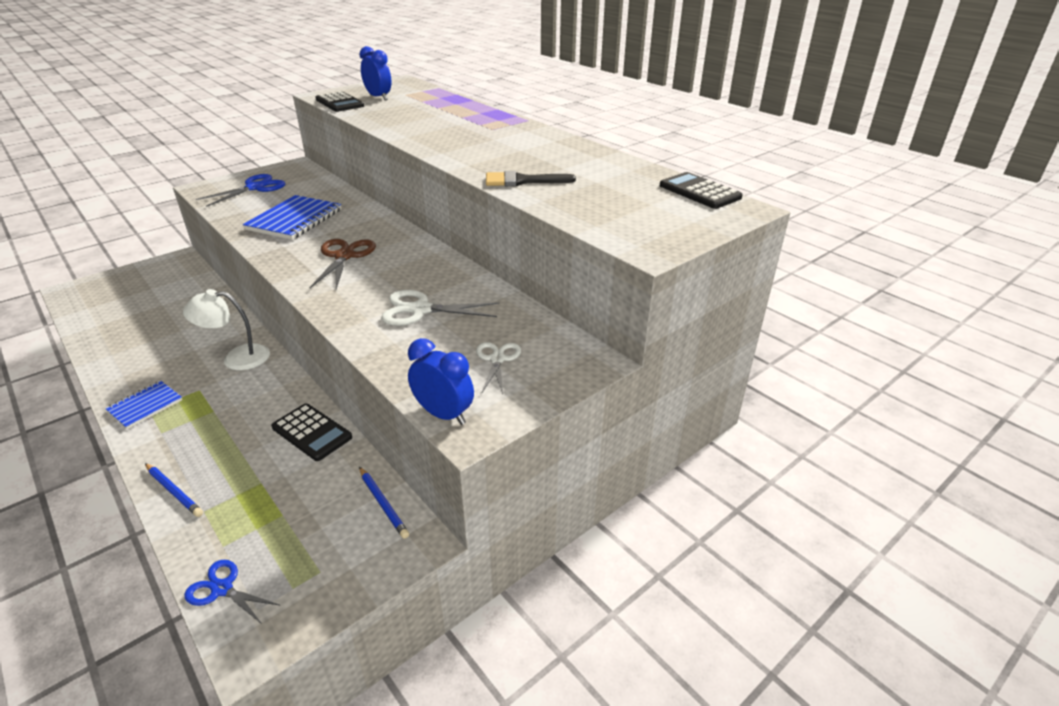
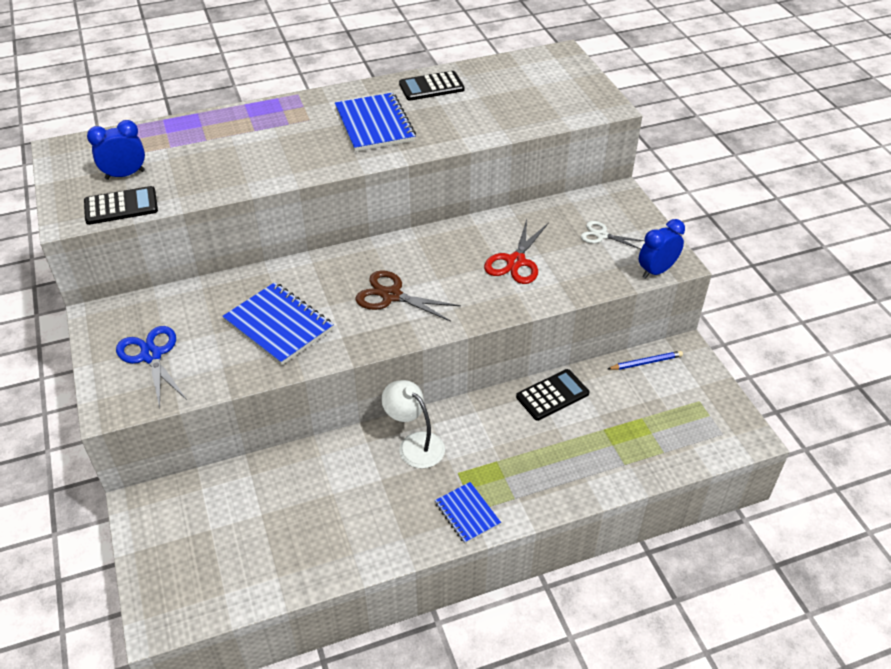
camera: 70 degrees left, 10 degrees up
(174, 491) = (596, 484): blue pencil -> none
(222, 589) = (702, 452): blue scissors -> none
(237, 358) = (414, 444): white lamp -> white lamp turned 120 degrees clockwise
(420, 310) = (516, 261): white scissors -> red scissors
(503, 150) = (374, 124): none -> blue notebook
(522, 181) = (457, 130): black brush -> none
(699, 192) = (524, 60): black calculator -> black calculator (431, 87)

